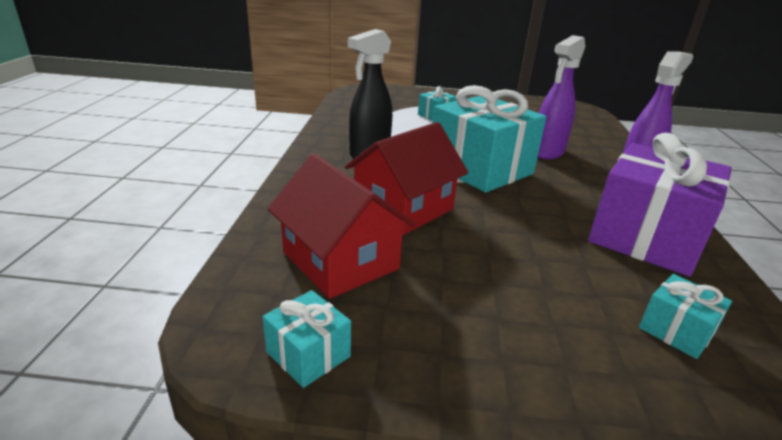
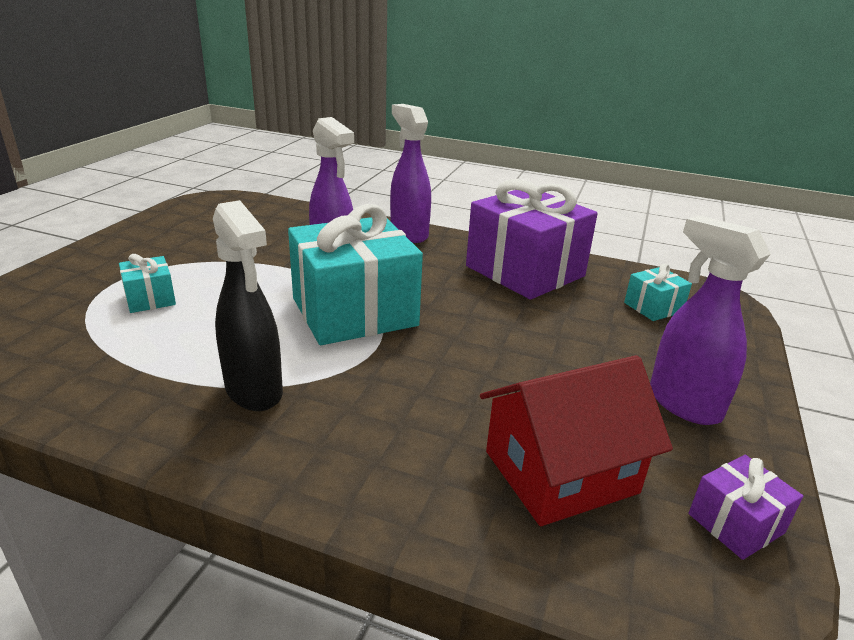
camera: 75 degrees left, 0 degrees up
(308, 354) = (736, 523): turquoise gift -> purple gift
(403, 208) = (441, 395): red house -> none
(476, 337) = (683, 404): none -> purple spray bottle

